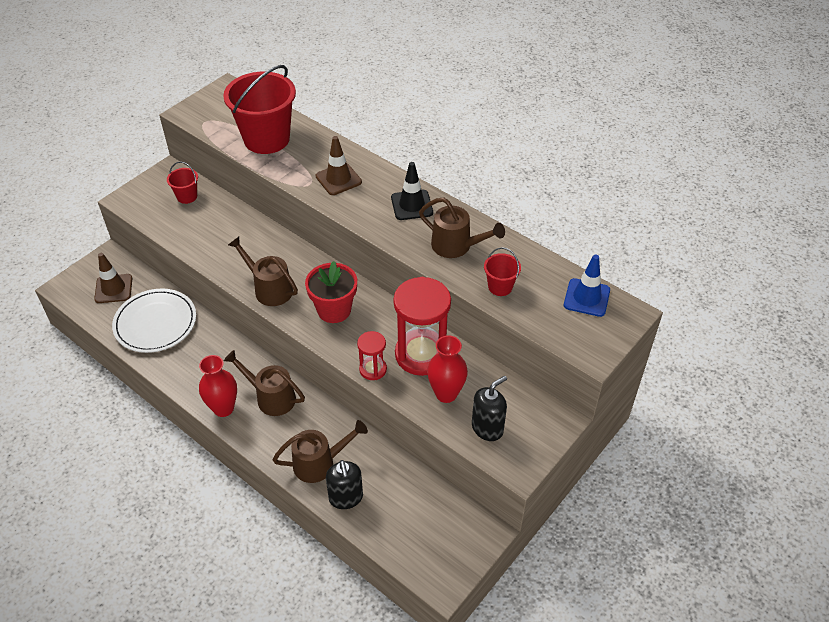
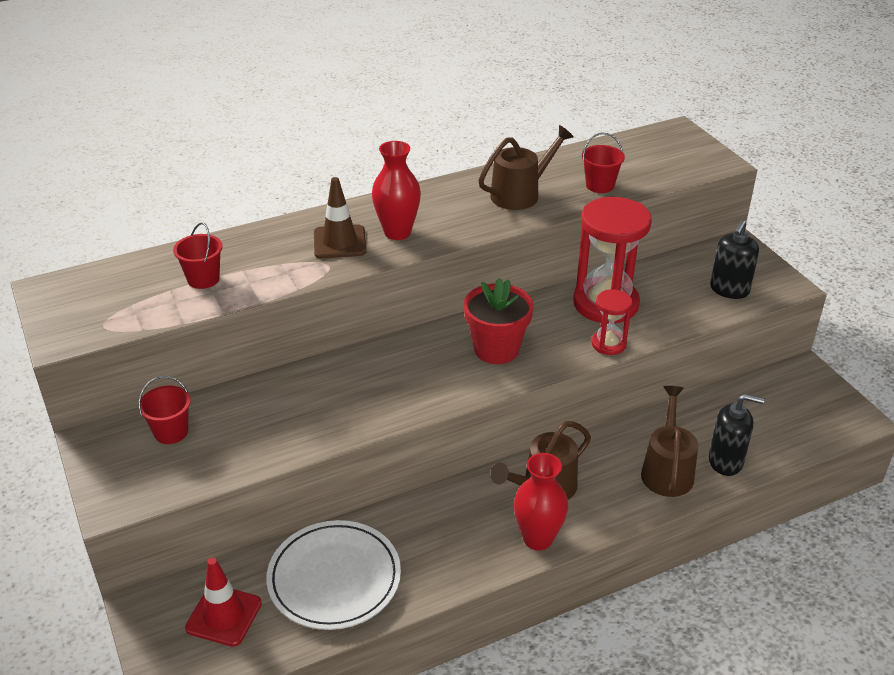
camera: 65 degrees left, 10 degrees down
(113, 289) = (224, 615): brown traffic cone -> red traffic cone
(266, 139) = (203, 279): red bucket -> red bucket, size x0.45
(269, 288) = (421, 394): brown watering can -> none
(412, 205) = (431, 204): black traffic cone -> none
(446, 394) = (670, 303): red vase -> red vase (397, 232)
(487, 428) = (729, 290): black soap dispenser -> black soap dispenser turned 135 degrees counterclockwise
(586, 298) = (644, 145): blue traffic cone -> none

